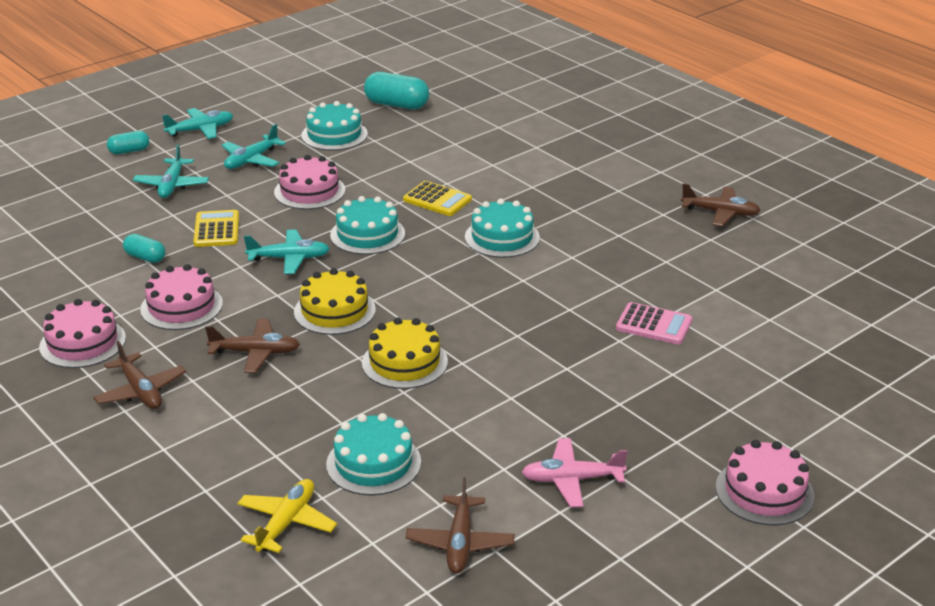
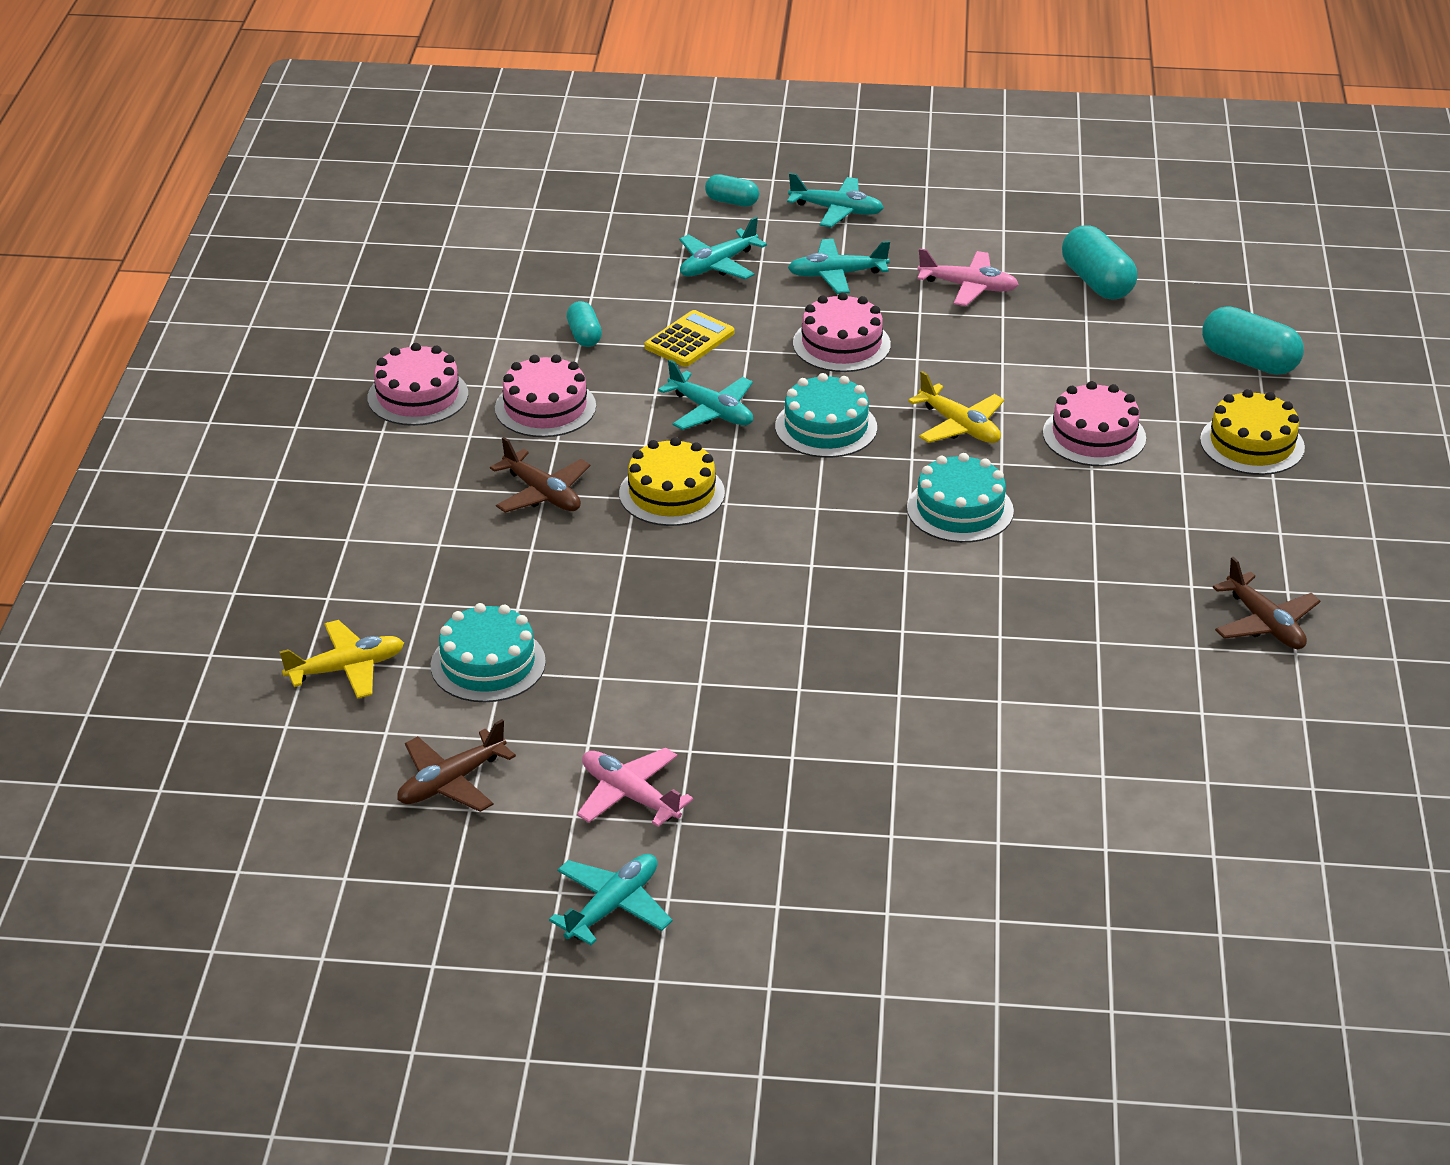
camera: 45 degrees right, 5 degrees up
(140, 391) = (400, 473): brown plane -> none
(334, 135) = (968, 287): turquoise cake -> pink plane
(404, 362) = (657, 586): yellow cake -> yellow cake (1252, 444)
(437, 200) = (959, 426): yellow calculator -> yellow plane
(525, 107) = (1249, 361): none -> turquoise capsule
(654, 325) = (962, 701): pink calculator -> none
(661, 544) = (613, 906): none -> turquoise plane
(764, 491) = (787, 932): pink cake -> pink cake (1094, 435)

